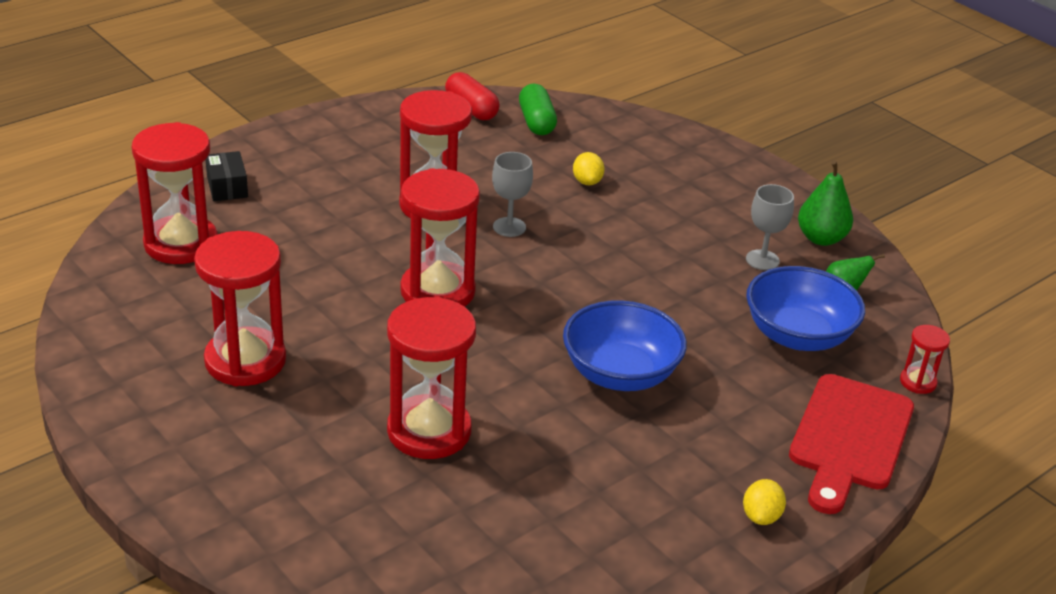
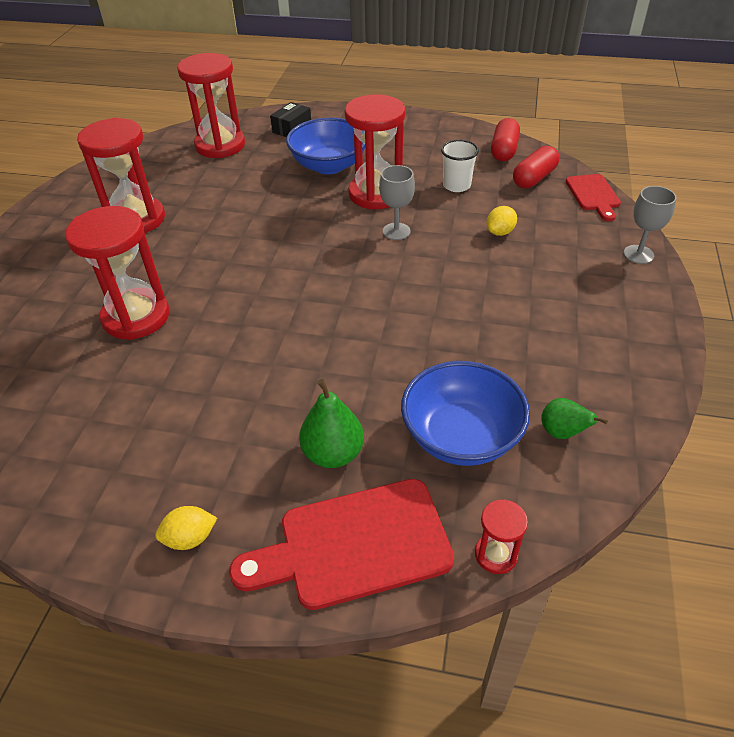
camera: 55 degrees right, 10 degrees up
(437, 291) = (286, 243): red hourglass -> none
(487, 161) = (456, 185): none -> white cup
(536, 122) = (534, 178): green capsule -> red capsule
(602, 113) = (593, 195): none -> red cutting board
(620, 374) = (291, 365): blue bowl -> blue bowl (329, 165)
(762, 260) = (536, 362): grey goblet -> grey goblet (638, 254)
(821, 238) = (619, 379): green pear -> green pear (333, 453)

